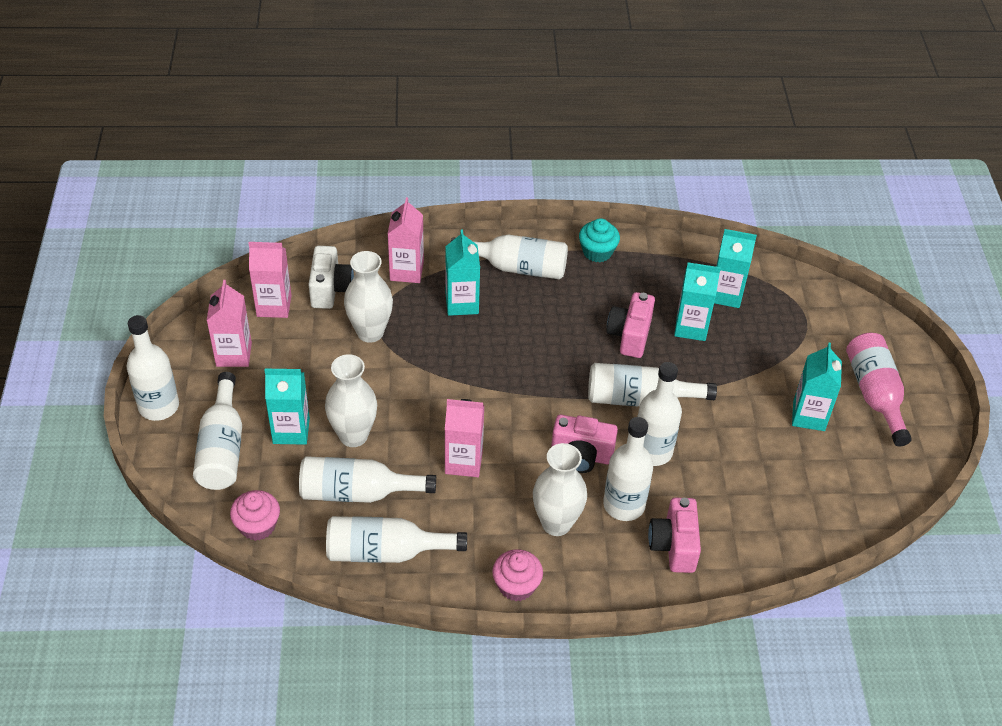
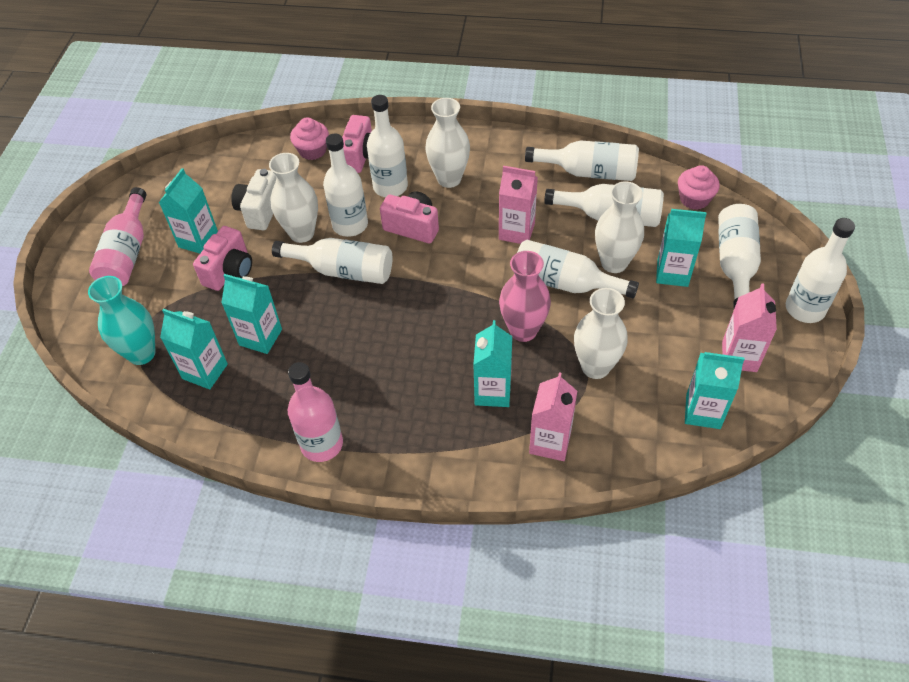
camera: 165 degrees left, 5 degrees up
(274, 306) = (703, 411): pink carton -> turquoise carton
(330, 289) = (639, 427): white camera -> white camera (260, 210)
(441, 358) = (523, 330): none -> pink vase
(516, 586) = (490, 142): pink cupcake -> pink cupcake (312, 150)
(517, 267) = (421, 433): white bottle -> white bottle (564, 283)
(597, 252) = (322, 444): turquoise cupcake -> pink bottle
(629, 335) = (326, 334): pink camera -> pink camera (229, 271)
(701, 436) = (302, 233): none -> white vase
(792, 303) = (141, 353): none -> turquoise vase

